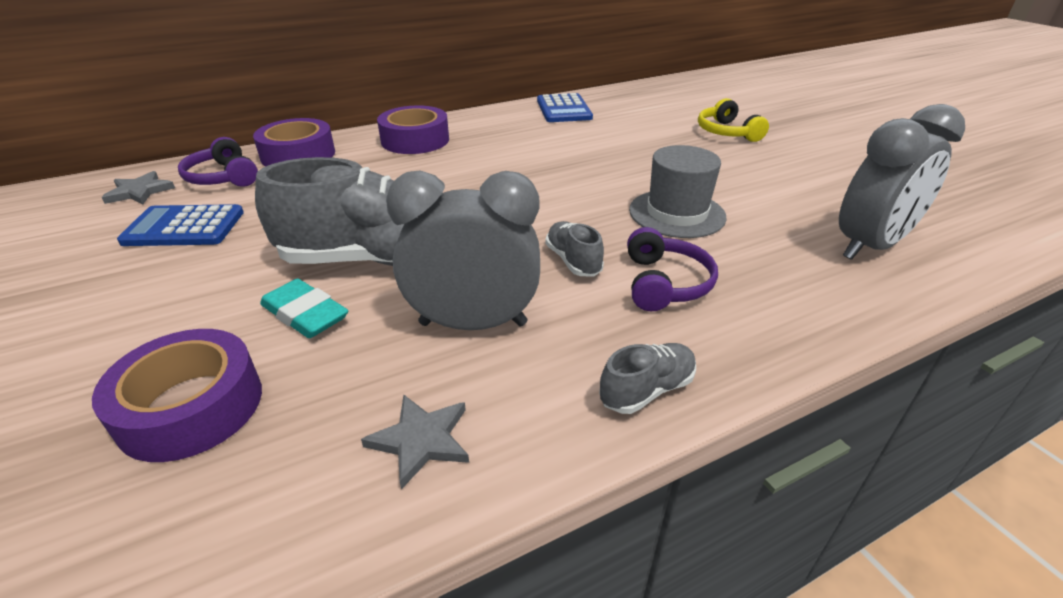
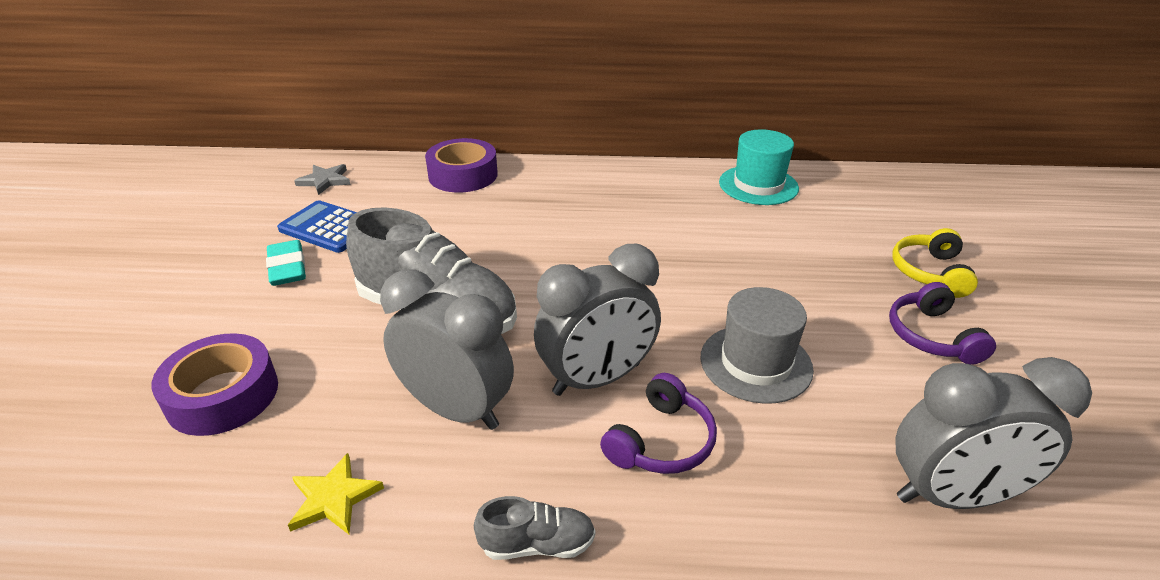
camera: 30 degrees right, 0 degrees up
(223, 177) = (390, 183): purple headphones -> purple headphones (931, 336)
(305, 314) = (346, 346): turquoise eraser -> turquoise eraser (287, 268)
(415, 140) = (574, 186): purple tape -> none
(421, 440) = (334, 498): grey star -> yellow star
(564, 109) = (758, 185): blue calculator -> turquoise hat
(573, 261) = (597, 379): grey shoe -> grey clock

